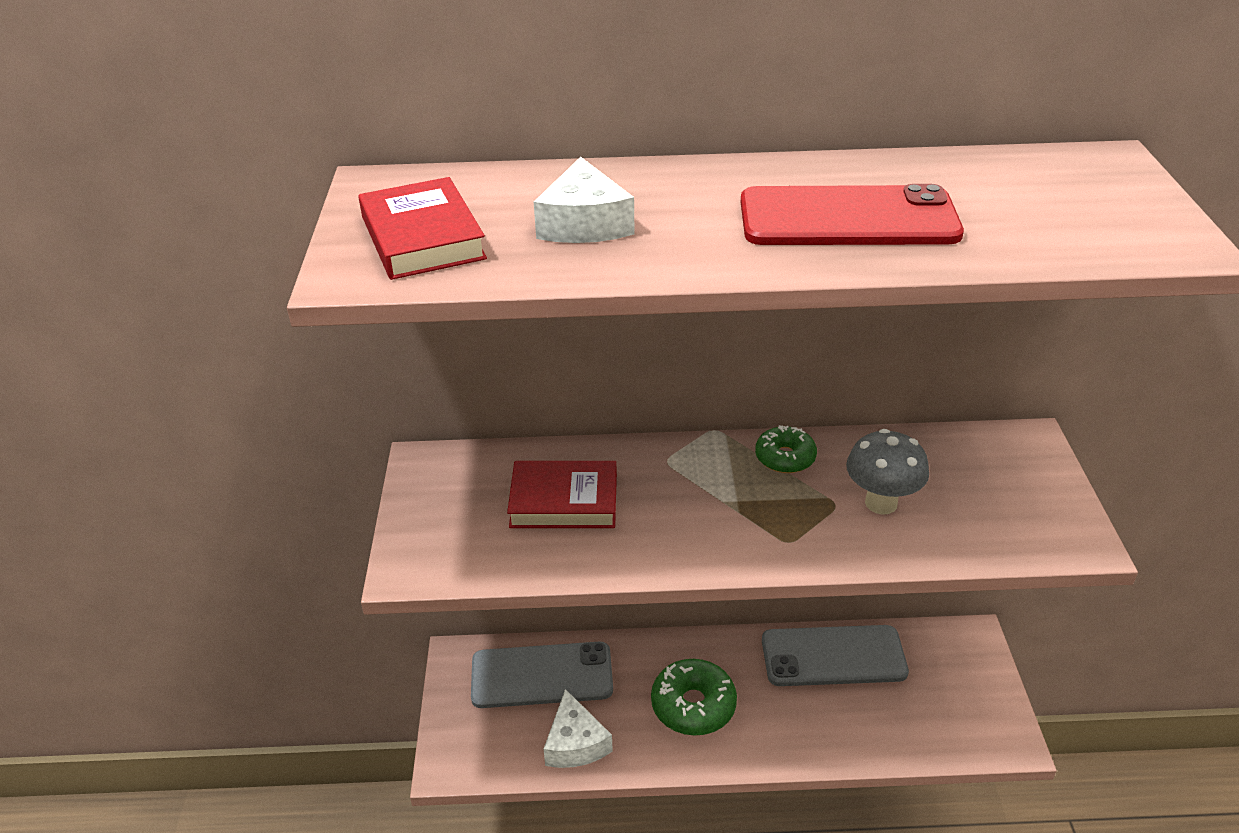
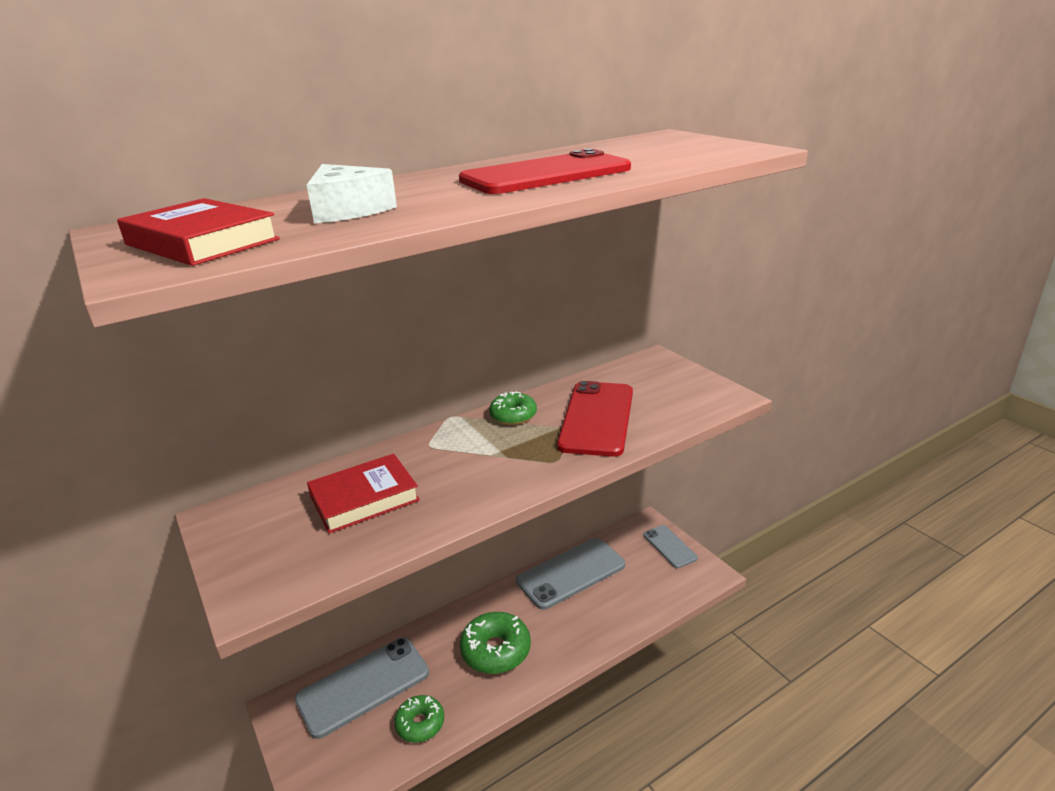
camera: 30 degrees left, 10 degrees down
(575, 743) = (420, 724): white cheese -> green donut
(881, 503) = (597, 418): grey mushroom -> red phone
(982, 681) = (669, 546): none -> grey phone

